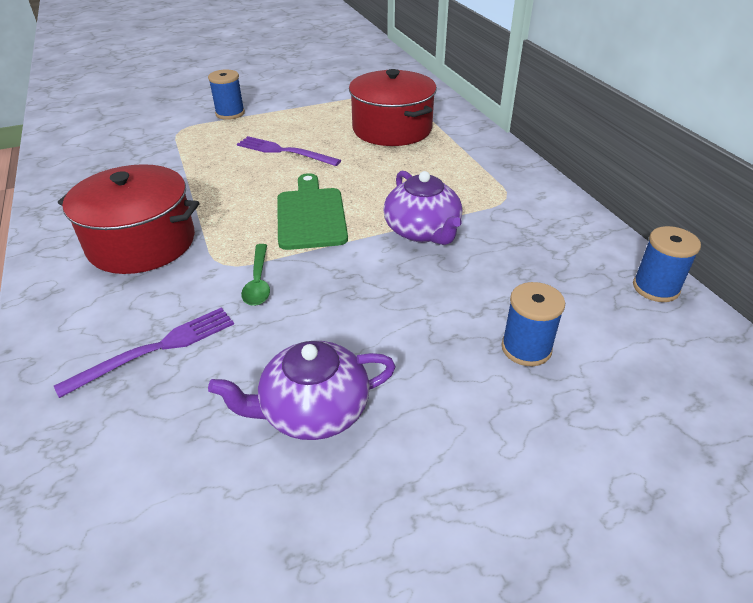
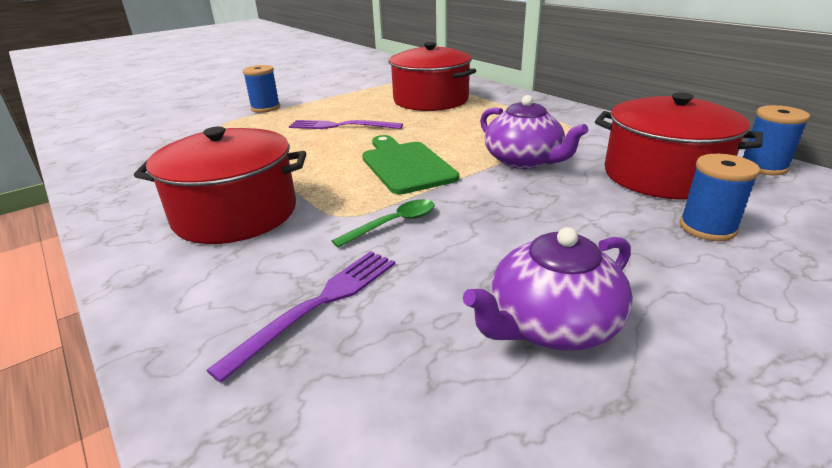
camera: 15 degrees left, 10 degrees down
(258, 282) = (393, 224): green spoon -> green spoon turned 105 degrees counterclockwise
(541, 277) = (662, 175): none -> red pot

